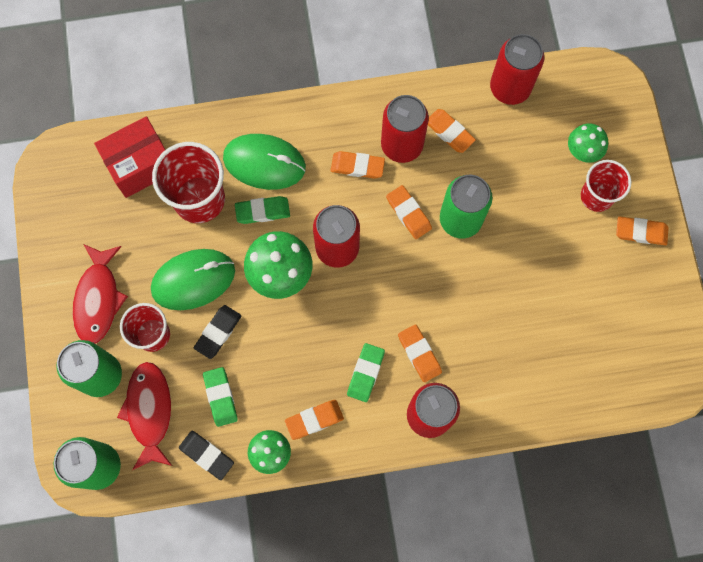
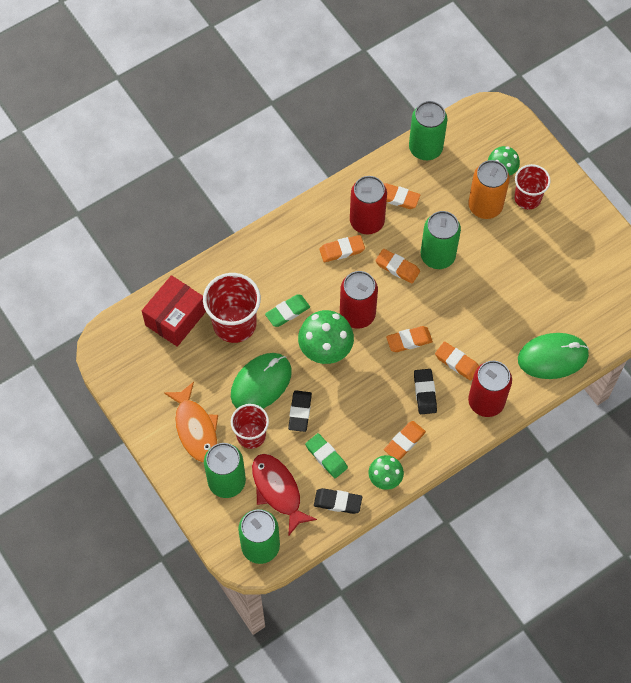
camera: 25 degrees left, 10 degrees down
(98, 299) = (195, 428): red fish -> orange fish
(264, 163) = (270, 277): green mouse -> green mouse (553, 357)
(365, 373) = (424, 393): green eraser -> black eraser
(510, 88) = (425, 148): red can -> green can
(543, 184) = (485, 206): none -> orange can
(641, 232) = (571, 210): orange eraser -> orange eraser (409, 340)

